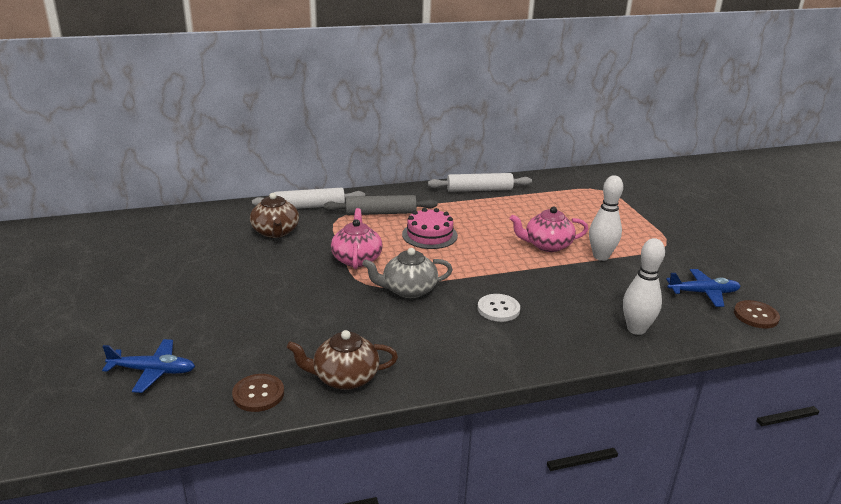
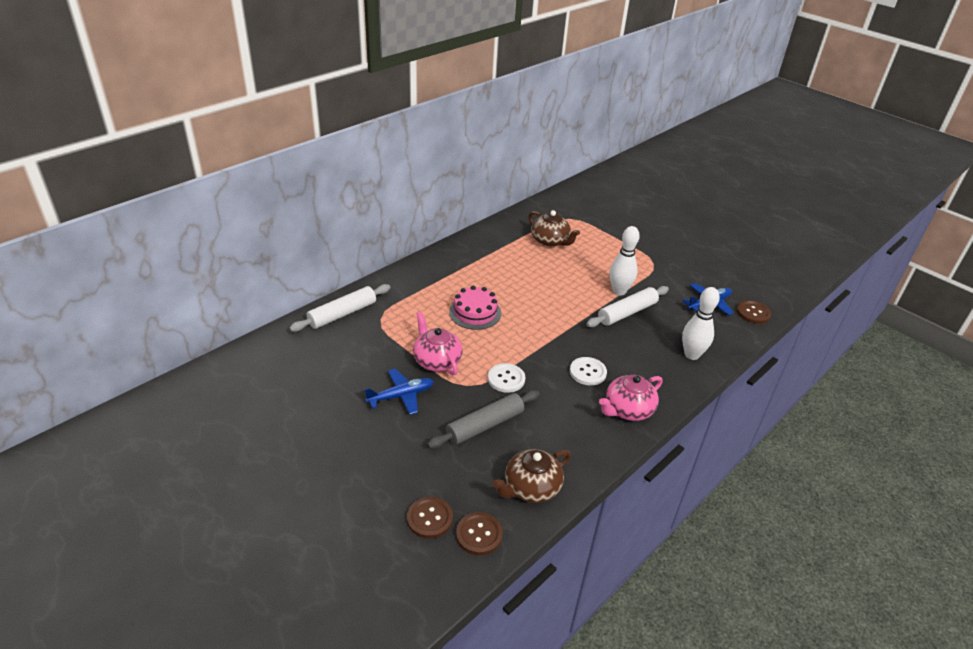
camera: 30 degrees left, 10 degrees up
(153, 371) = (369, 553): blue plane -> blue plane (401, 396)
(228, 366) = (429, 518): none -> brown button
(275, 232) = (337, 355): brown teapot -> brown teapot (550, 241)
(381, 213) = (413, 301): grey rolling pin -> grey rolling pin (485, 425)
(408, 290) = (506, 379): grey teapot -> white button
(479, 190) = (475, 247): white rolling pin -> white rolling pin (627, 313)
(547, 245) = (573, 293): pink teapot -> pink teapot (627, 410)

